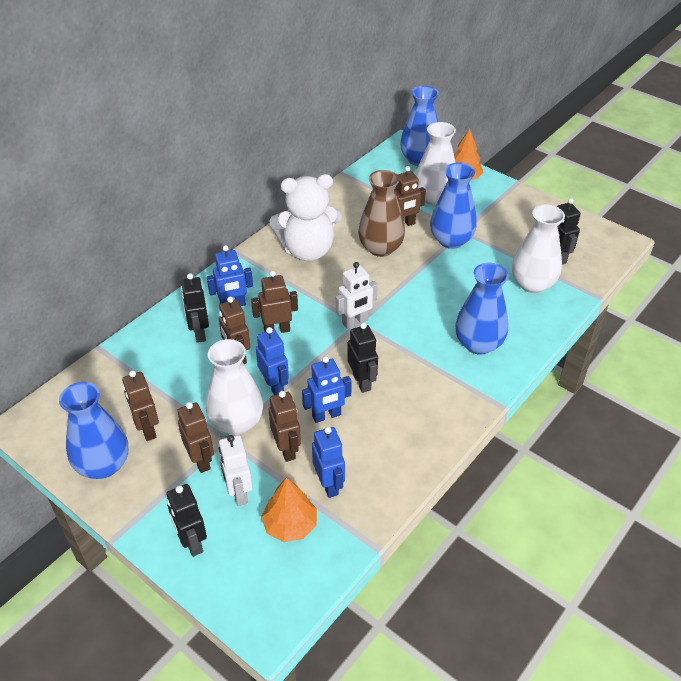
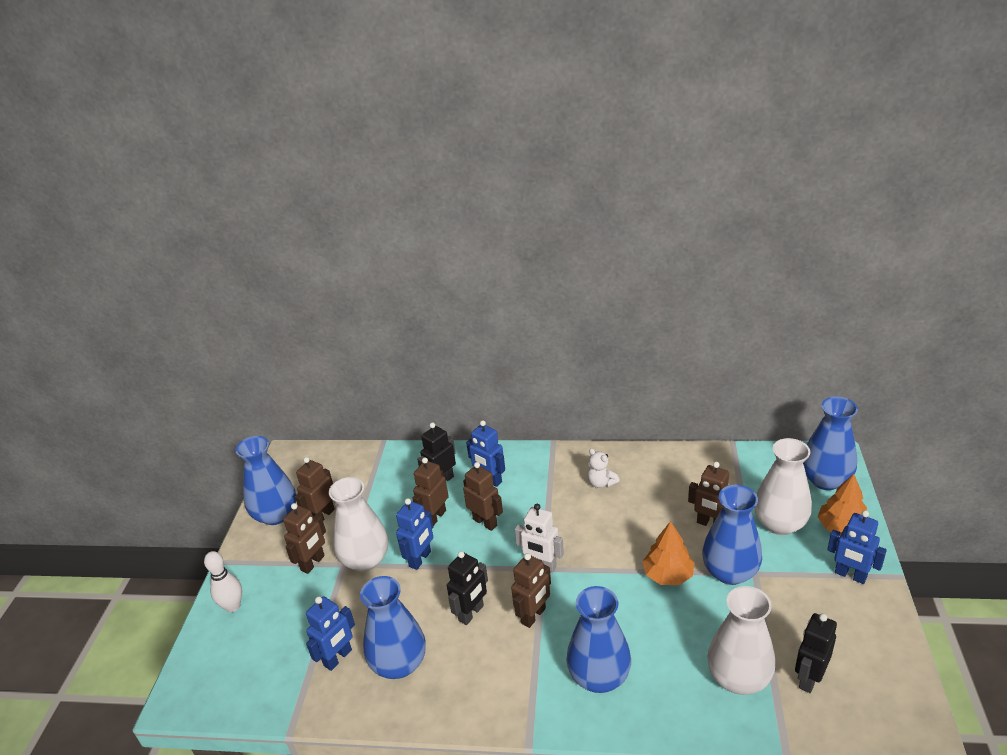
camera: 60 degrees right, 10 degrees down
(192, 542) = (233, 606): black robot -> white bowling pin
(238, 493) = (294, 605): white robot -> none
(287, 449) = (358, 607): brown robot -> brown robot (533, 616)
(290, 525) = (281, 656): orange tree -> orange tree (668, 574)
(308, 250) = (601, 483): white teddy bear -> white teddy bear, size x0.42
(326, 416) = (413, 612): blue robot -> blue robot (850, 575)
(371, 447) = (399, 664): none -> blue vase
(380, 248) = (658, 527): brown vase -> none

